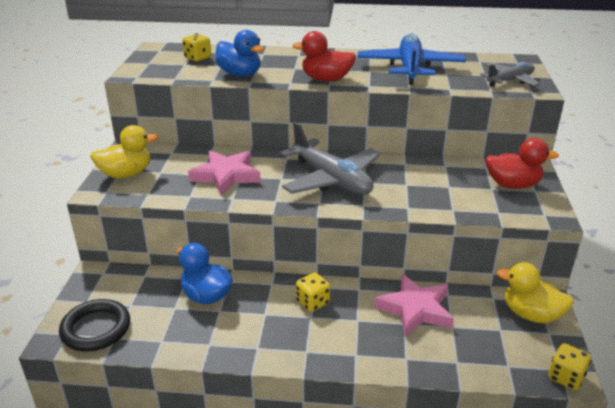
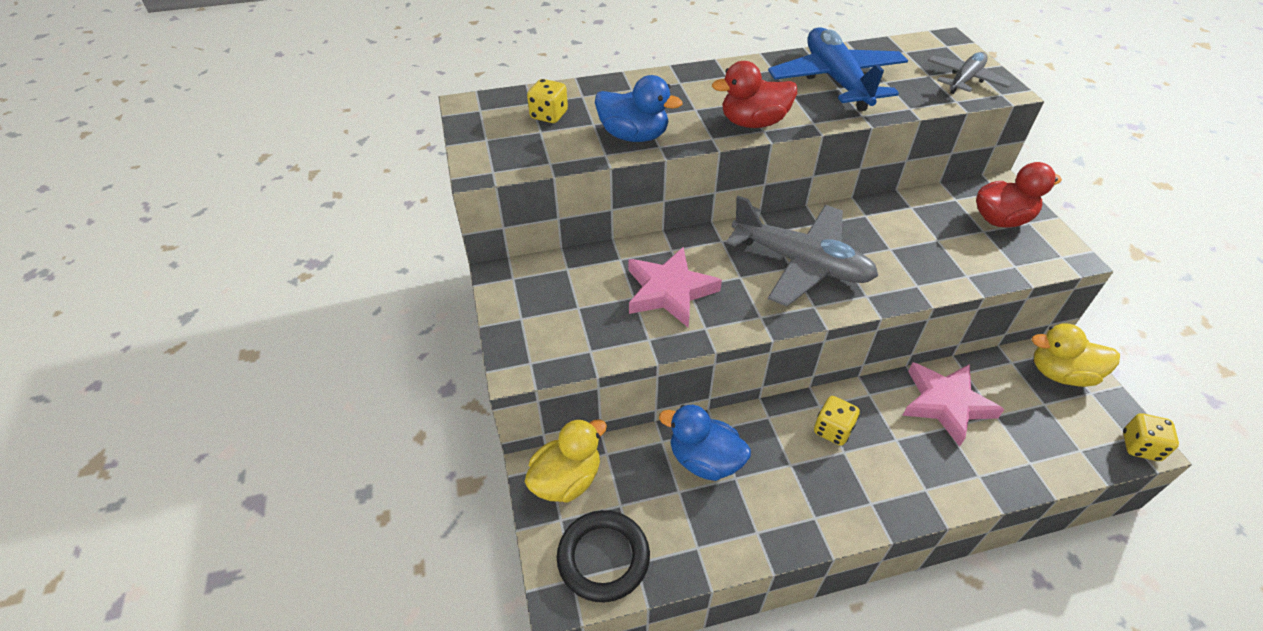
camera: 20 degrees left, 15 degrees up
(126, 174) = (534, 323): yellow duck -> yellow duck (567, 479)

